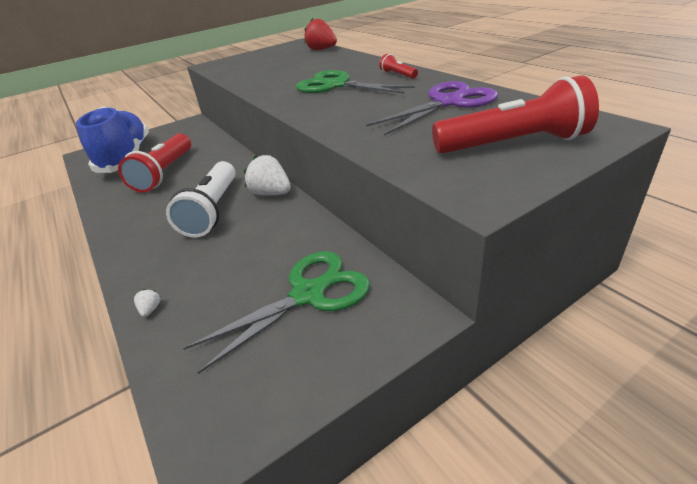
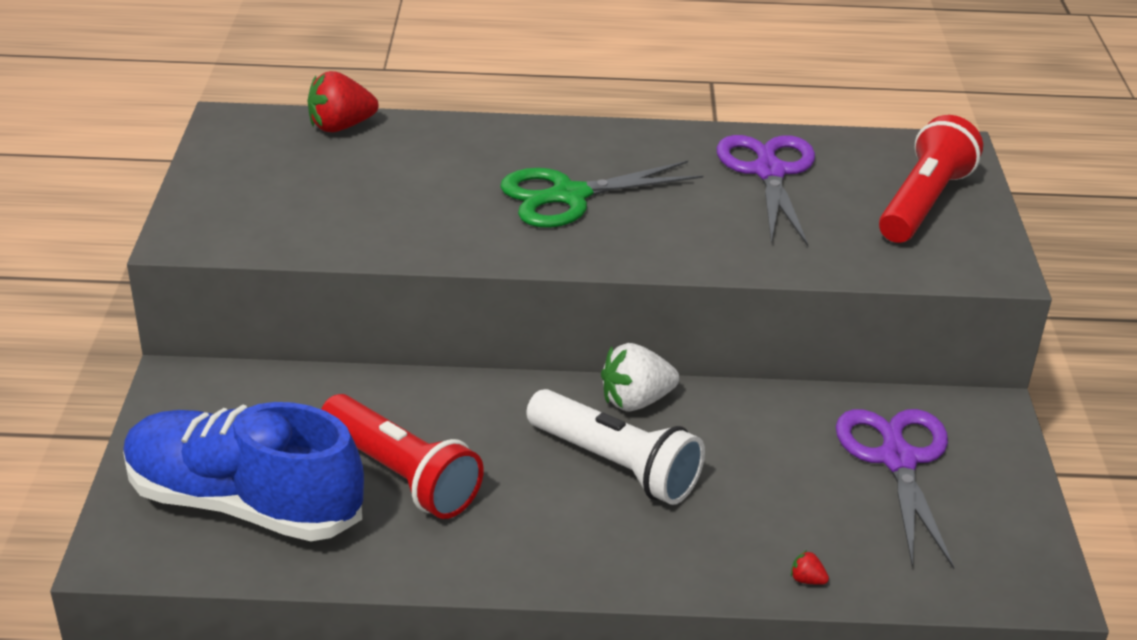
camera: 60 degrees left, 0 degrees up
(150, 309) = (807, 580): white strawberry -> red strawberry
(308, 294) = (897, 459): green scissors -> purple scissors
(398, 75) = (611, 145): red flashlight -> none

